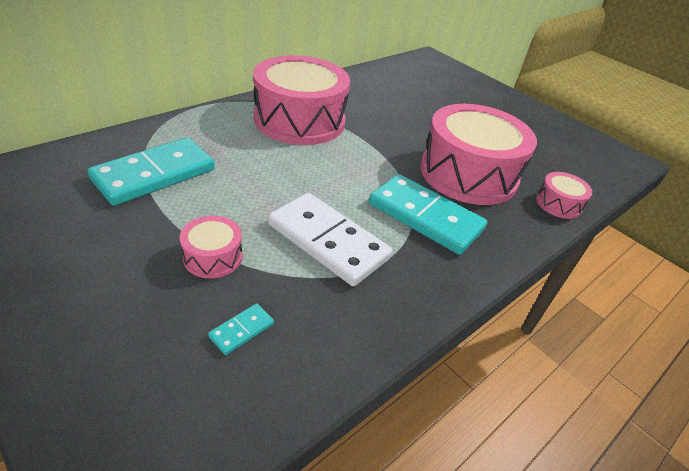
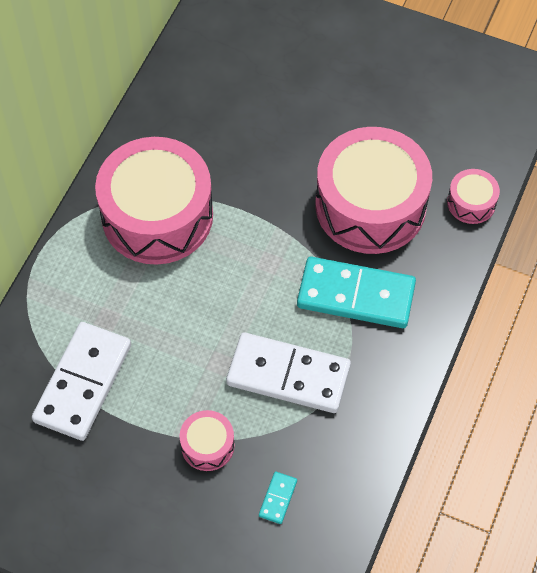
camera: 20 degrees left, 20 degrees up
(154, 174) = (83, 383): turquoise domino -> white domino

